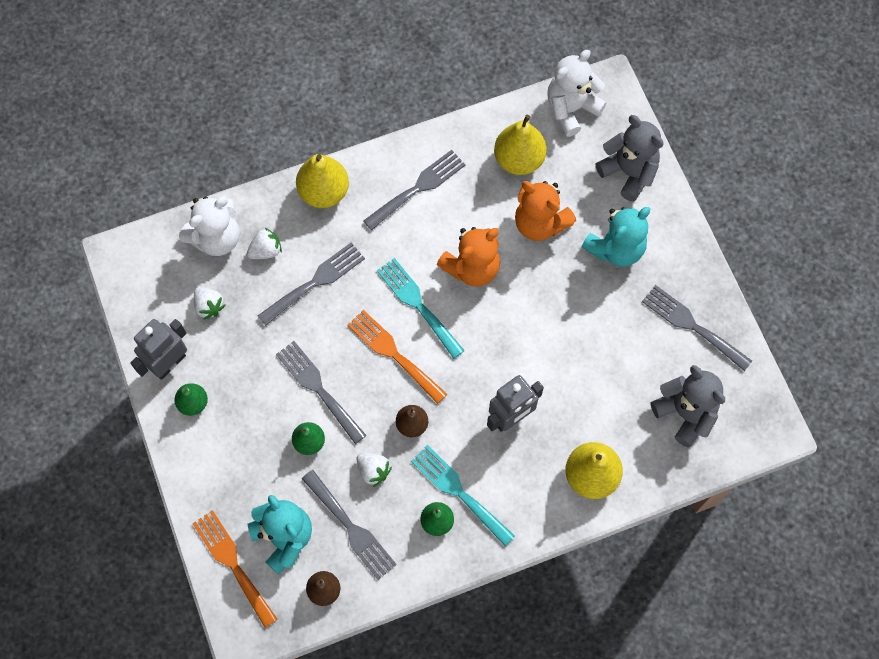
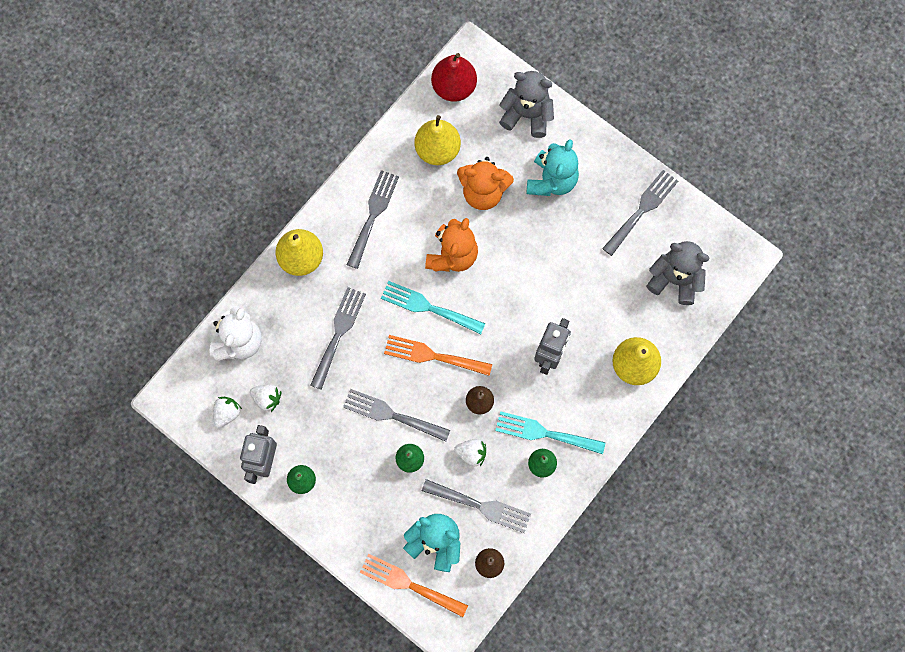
camera: 30 degrees left, 5 degrees up
(266, 250) = (284, 330): white strawberry -> white strawberry (227, 413)
(571, 109) = (454, 87): white teddy bear -> red pear
(692, 325) = (642, 209): grey fork -> grey fork turned 120 degrees clockwise

